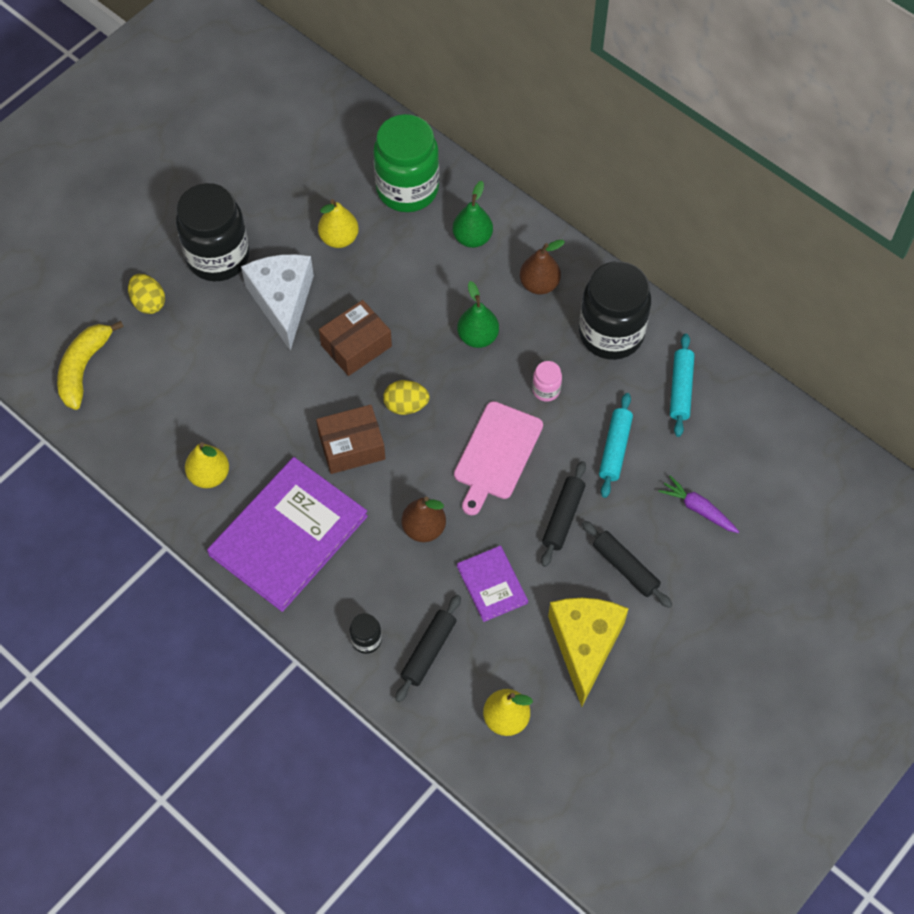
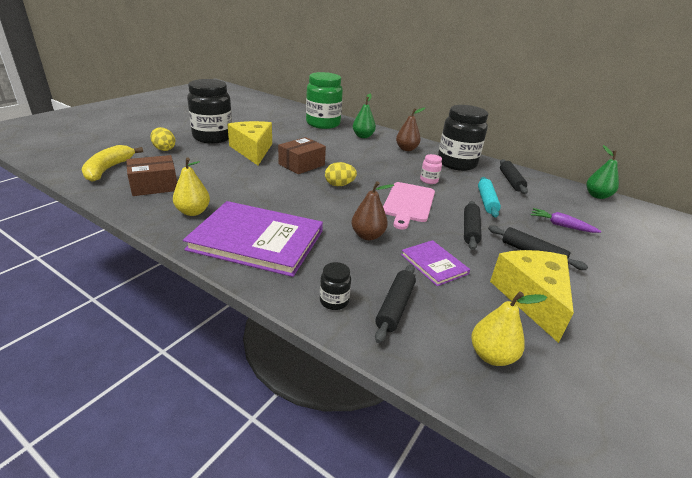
camera: 10 degrees left, 30 degrees down
(282, 301) = (252, 150): white cheese -> yellow cheese
(288, 535) = (257, 240): purple book -> purple book turned 75 degrees clockwise
(339, 238) = (286, 134): yellow pear -> none
(352, 446) = (304, 200): brown box -> brown box (154, 186)
(477, 337) = (377, 163): green pear -> green pear (597, 196)
(681, 389) = (511, 181): turquoise rolling pin -> black rolling pin

